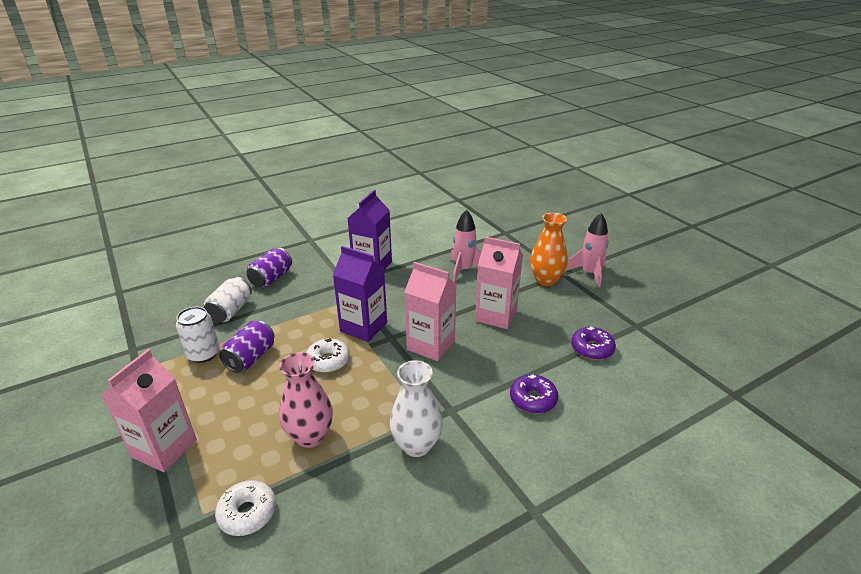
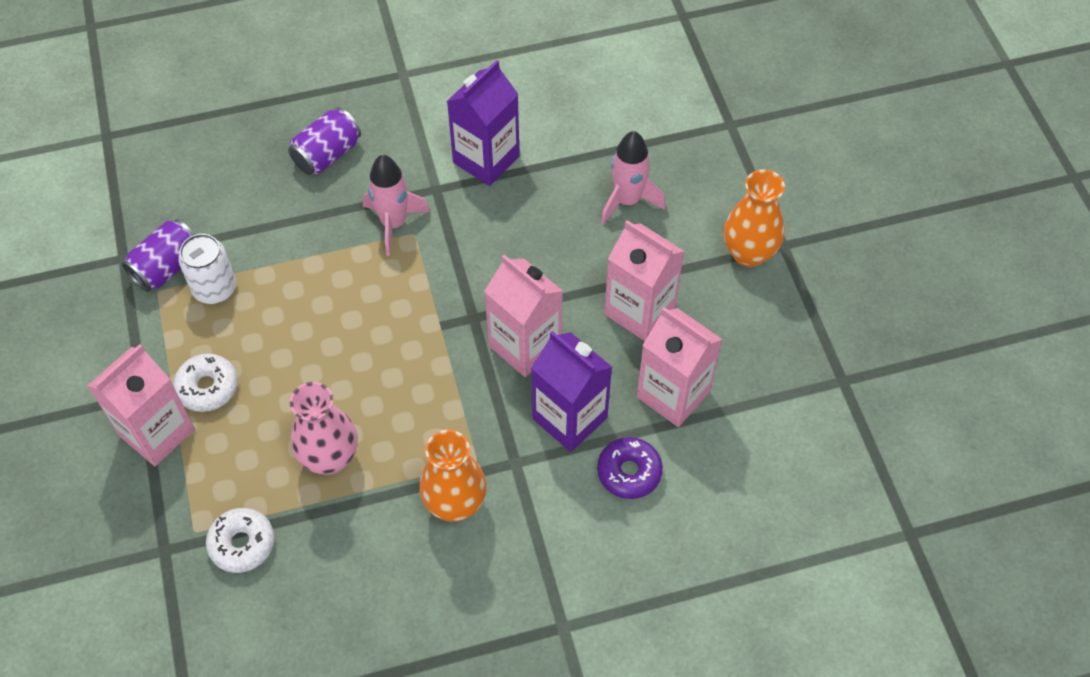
camera: 15 degrees right, 25 degrees up
(230, 311) = (259, 212): white can -> none
(251, 358) = (276, 310): purple can -> purple can (167, 267)
(328, 361) = (377, 340): white donut -> white donut (207, 387)
(363, 327) = (440, 288): purple carton -> purple carton (569, 418)
(416, 445) = (455, 503): white vase -> orange vase
(539, 352) = (673, 394): none -> pink carton
(589, 273) = (826, 254): pink rocket -> pink rocket (394, 223)
(592, 349) = (752, 407): purple donut -> none

